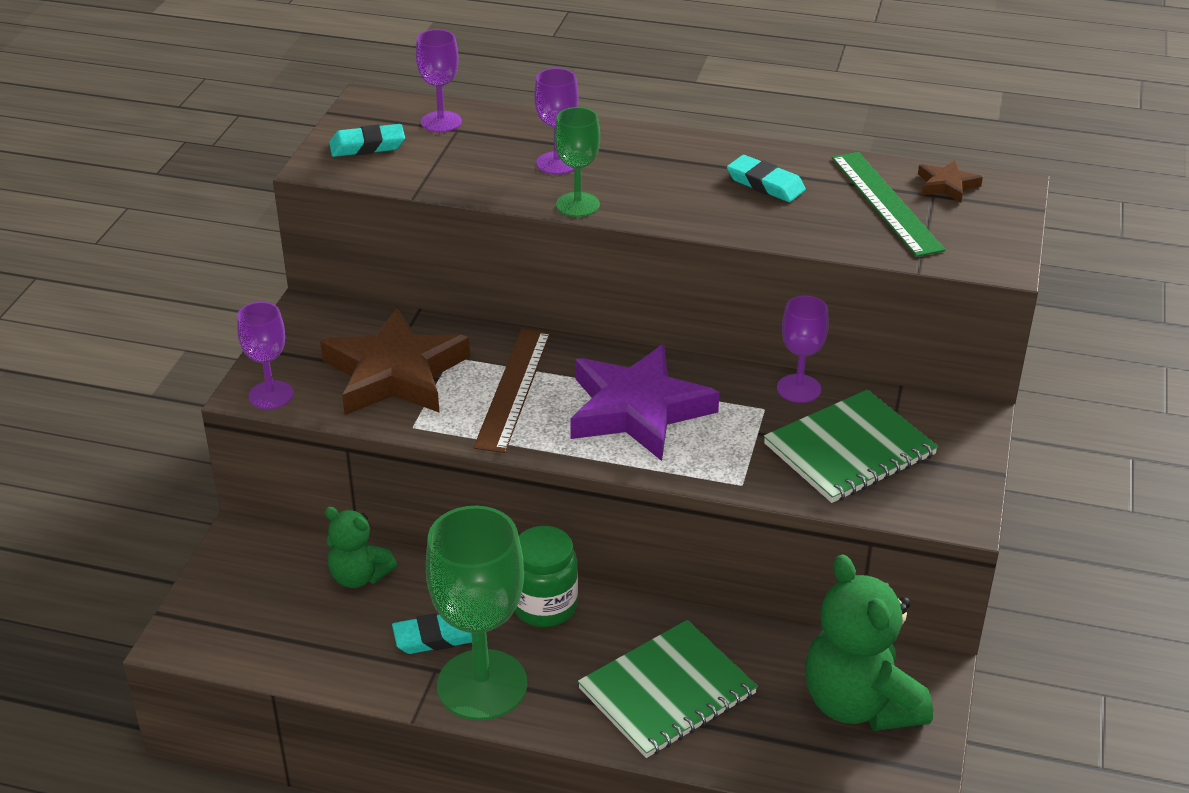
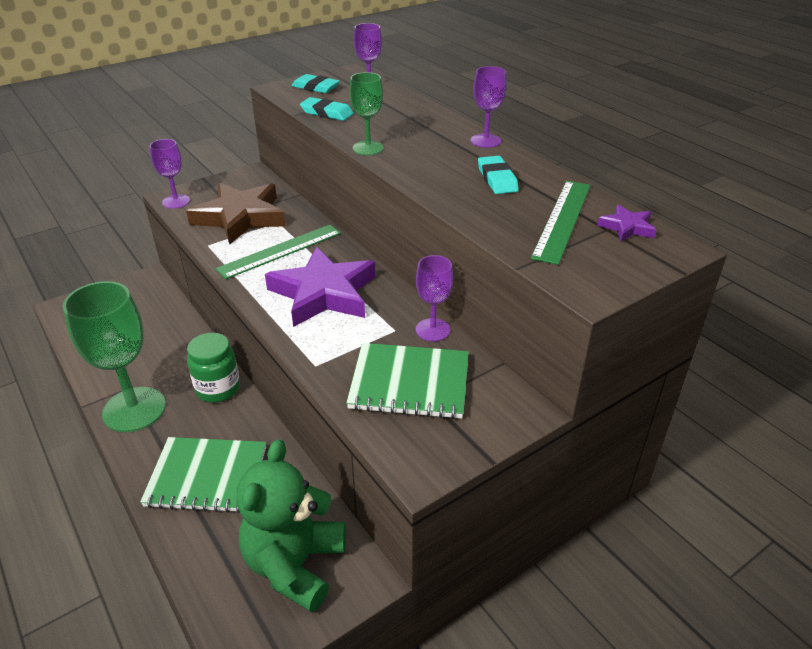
camera: 40 degrees right, 0 degrees up
(359, 576) = (165, 323): green teddy bear -> none
(436, 637) = (151, 372): turquoise eraser -> turquoise eraser (327, 113)
(513, 389) = (280, 251): brown ruler -> green ruler
(557, 163) = (393, 126): purple goblet -> purple goblet (485, 141)
(946, 185) = (627, 227): brown star -> purple star

